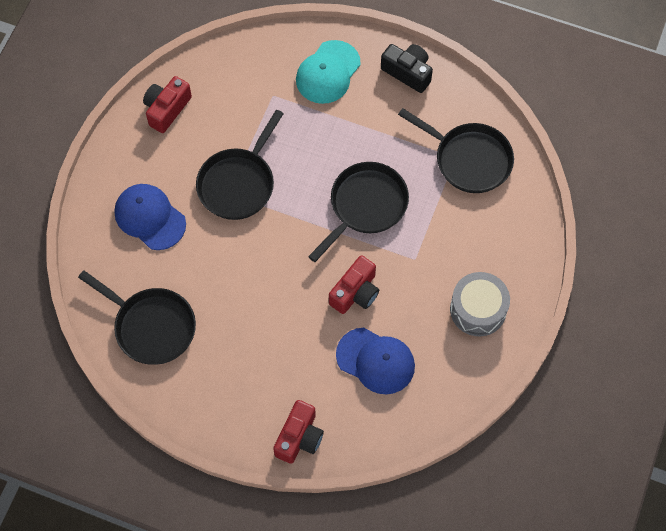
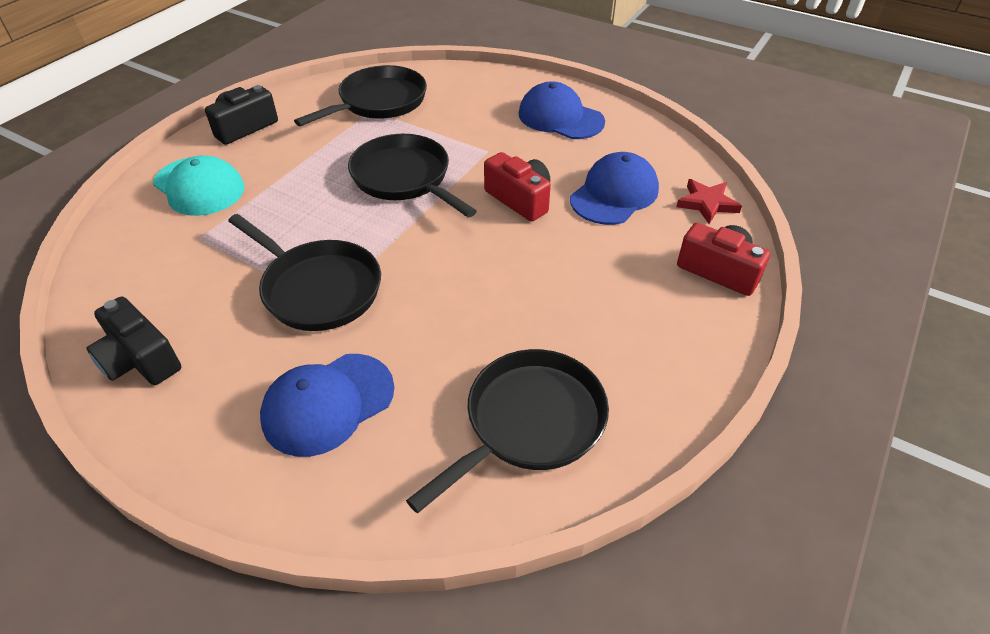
camera: 80 degrees left, 20 degrees down
(166, 109) = (140, 360): red camera -> black camera
(377, 431) = (707, 203): none -> red star
(478, 309) = (560, 117): grey drum -> blue cap

